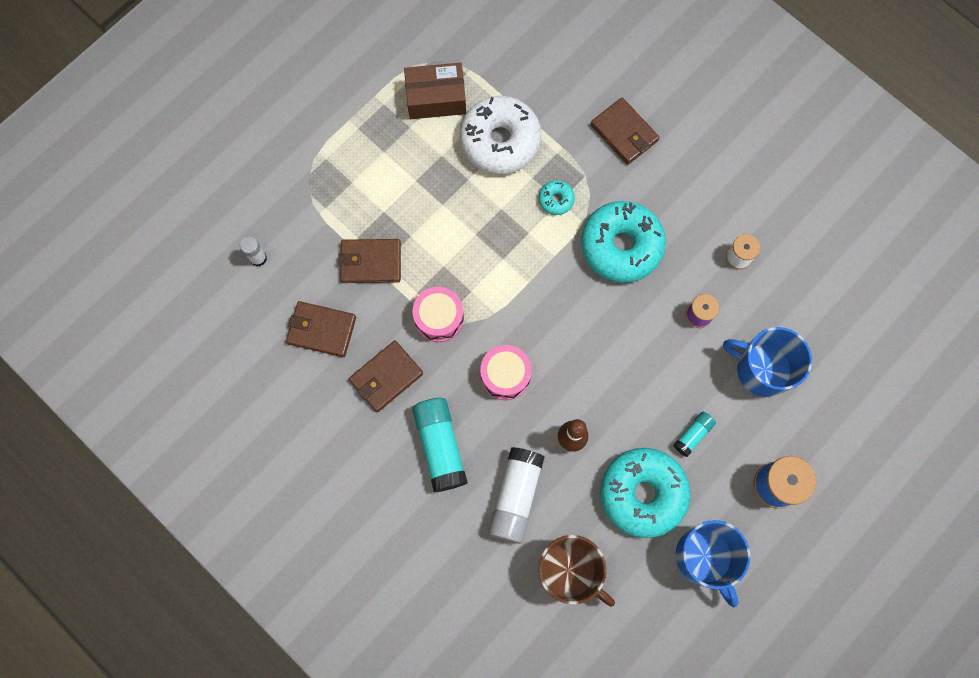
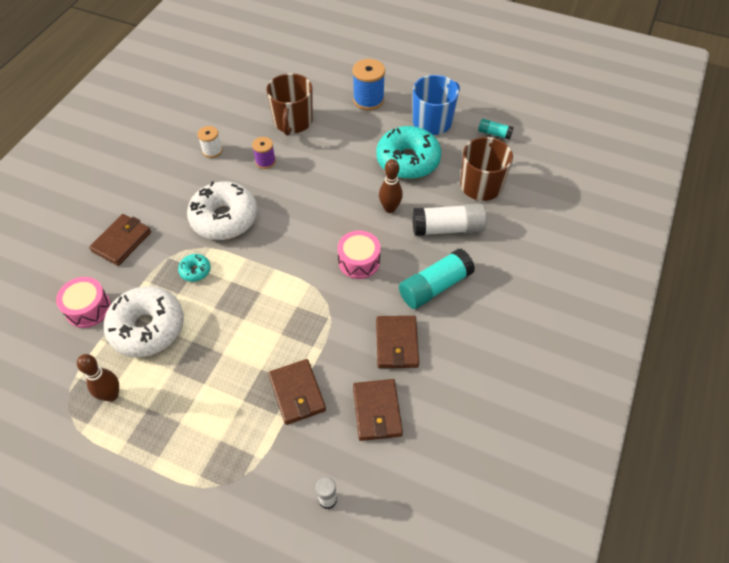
camera: 110 degrees left, 20 degrees down
(386, 377) = (397, 343): brown wallet -> brown wallet turned 60 degrees clockwise
(436, 98) = (111, 395): brown box -> brown bowling pin
(439, 318) = (329, 322): pink drum -> pink drum (88, 308)
(621, 246) = (224, 218): turquoise donut -> white donut
(693, 435) = (354, 145): turquoise glue stick -> turquoise glue stick (494, 133)
(761, 369) = (293, 122): blue mug -> brown mug

